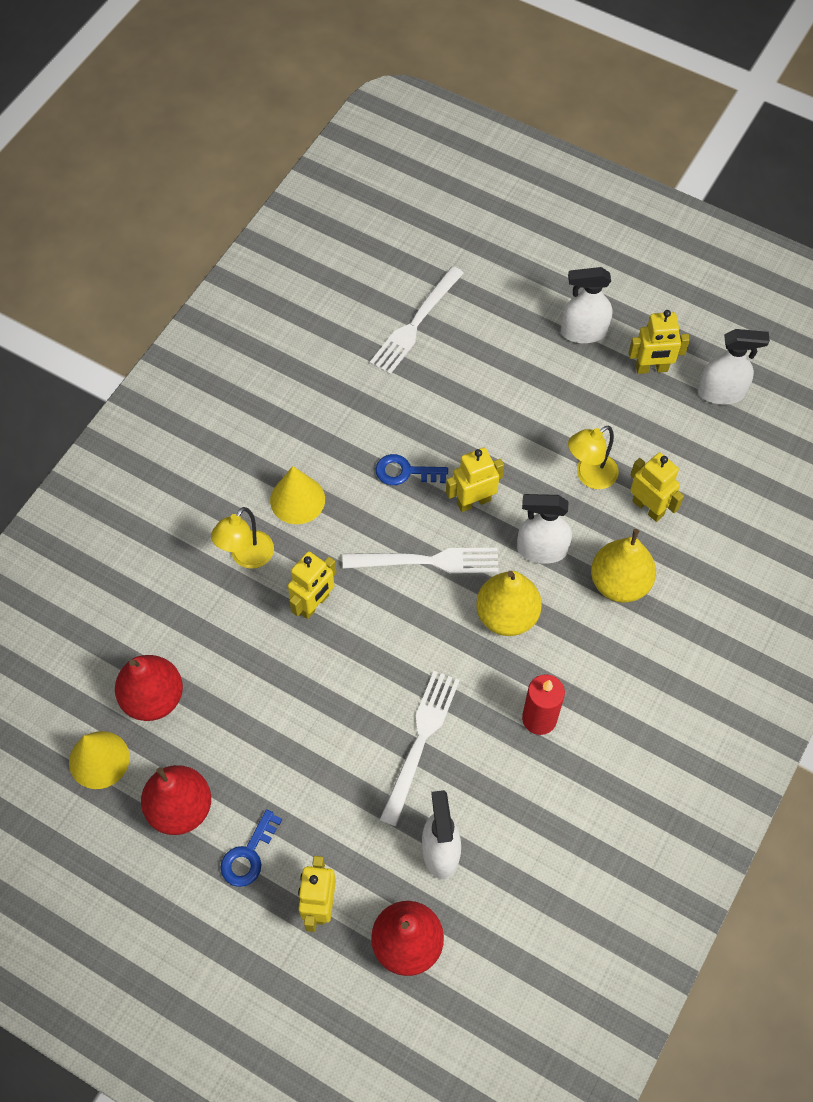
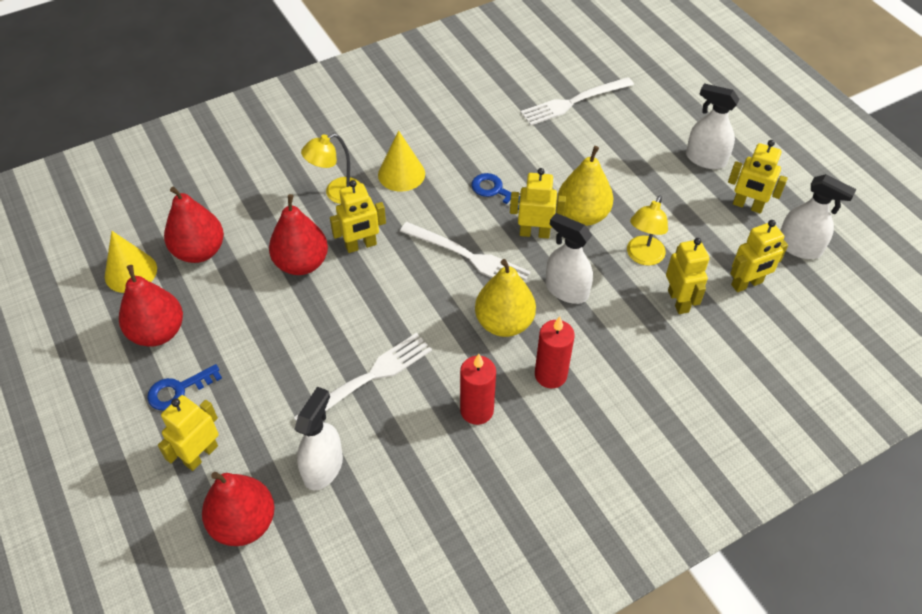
camera: 30 degrees right, 10 degrees down
(269, 655) = (302, 263): none -> red pear
(581, 646) = (550, 375): none -> red candle
(589, 476) = (642, 257): yellow lamp -> yellow lamp turned 60 degrees counterclockwise
(619, 583) = (616, 344): yellow pear -> yellow pear (582, 215)
(697, 457) = (747, 284): none -> yellow robot

